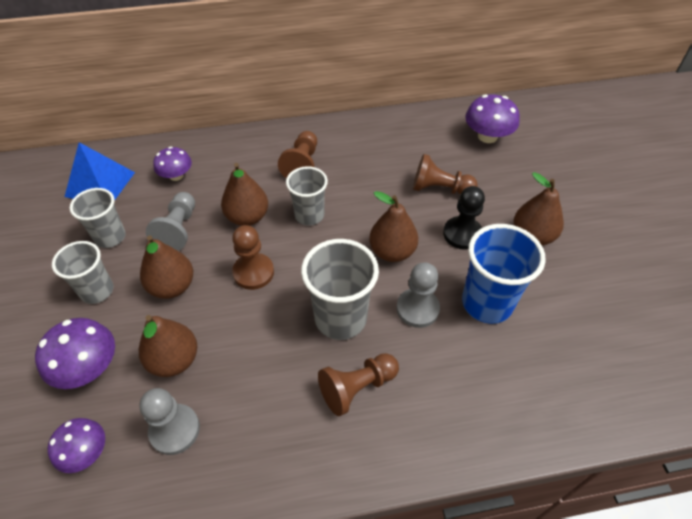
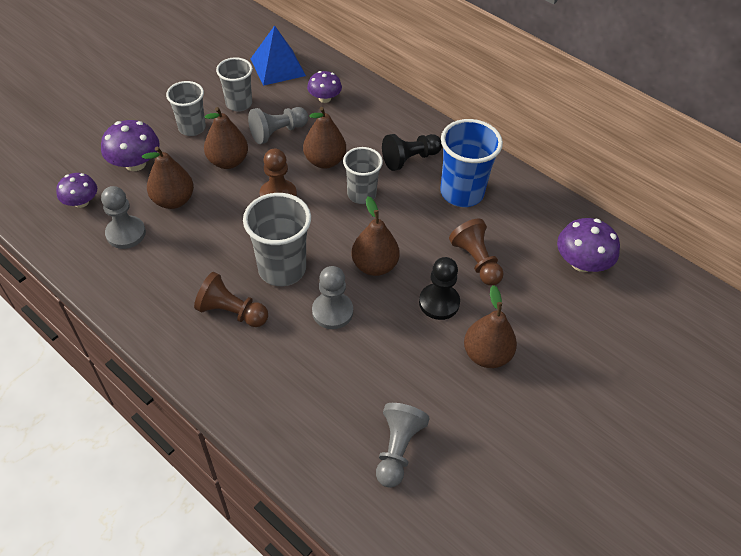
camera: 50 degrees right, 0 degrees up
(302, 164) = (410, 159): brown pawn -> black pawn
(487, 303) = (379, 355): blue cup -> blue cup (462, 193)
(587, 346) = (397, 449): none -> grey pawn

